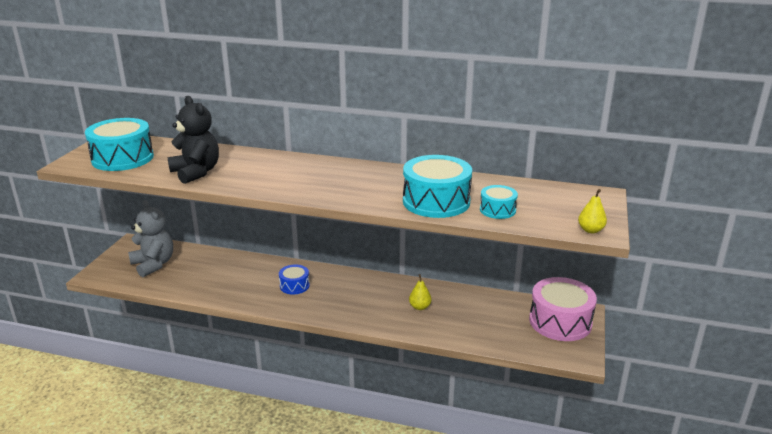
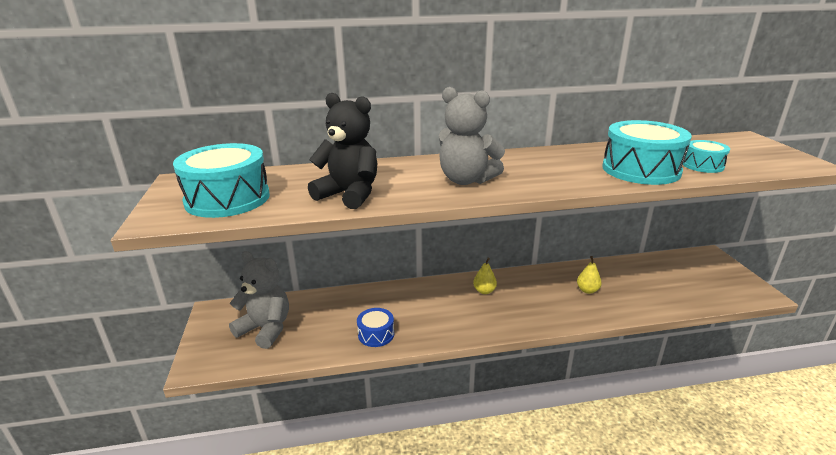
camera: 25 degrees left, 0 degrees up
(288, 179) = (466, 180): none -> grey teddy bear
(294, 286) = (450, 305): blue drum -> blue drum (376, 334)
(560, 322) = (706, 268): pink drum -> none
(590, 230) = (801, 165): yellow pear -> yellow pear (484, 291)

